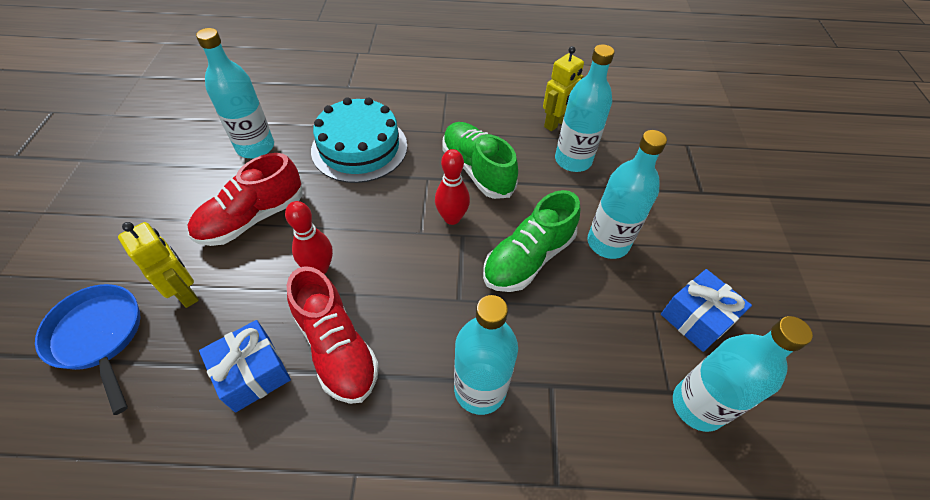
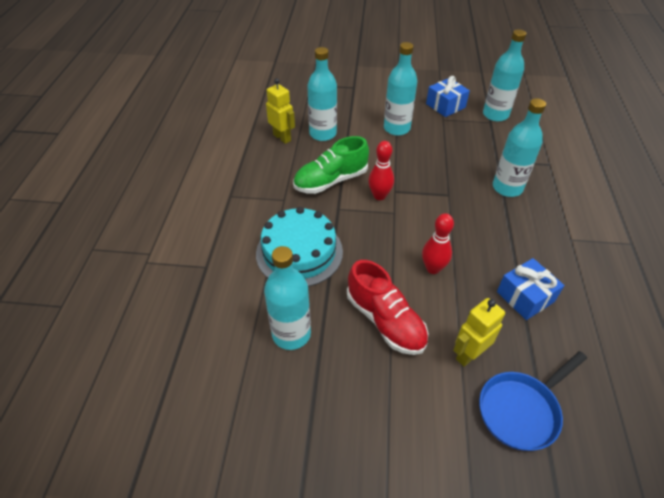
camera: 85 degrees left, 5 degrees down
(336, 348) = (496, 253): red shoe -> none
(528, 258) = (412, 162): green shoe -> none

